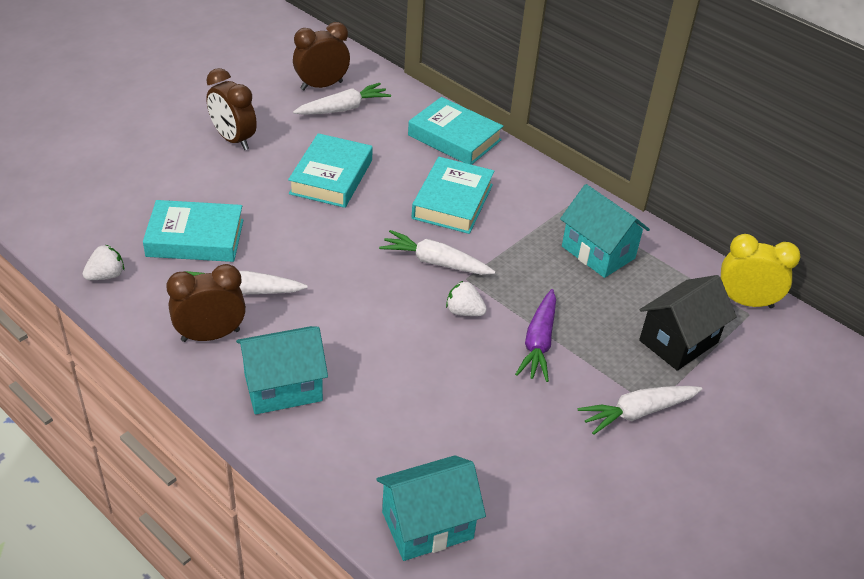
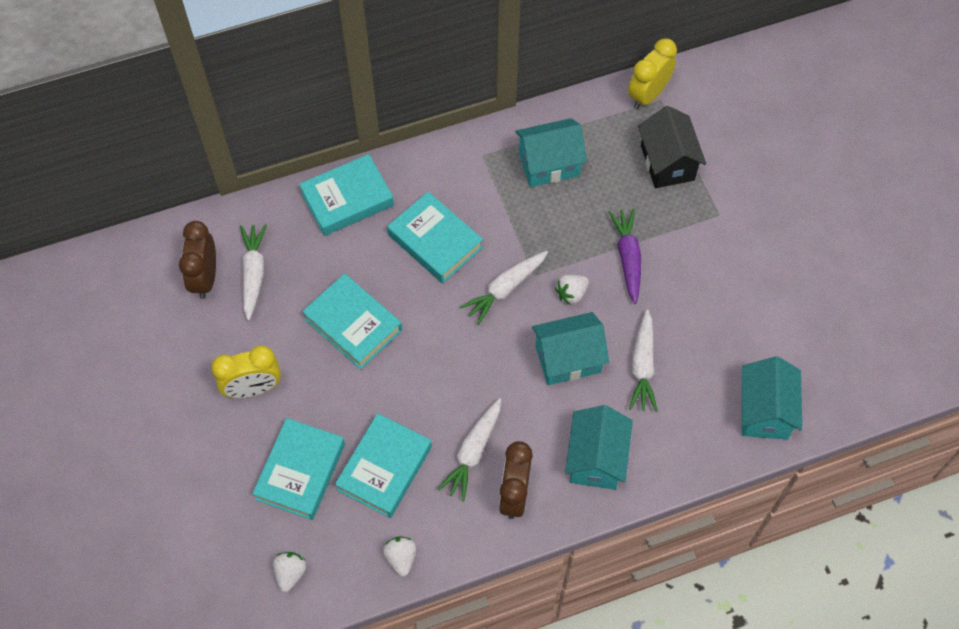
camera: 60 degrees left, 20 degrees up
(63, 211) = (290, 573): none -> white strawberry
(166, 188) = (300, 471): none -> turquoise book
(233, 139) = (253, 388): brown clock -> yellow clock
(387, 331) = (568, 359): none -> turquoise house
(538, 343) = (627, 257): purple carrot -> purple carrot turned 135 degrees counterclockwise
(637, 413) = (722, 228): white carrot -> white carrot (642, 366)

